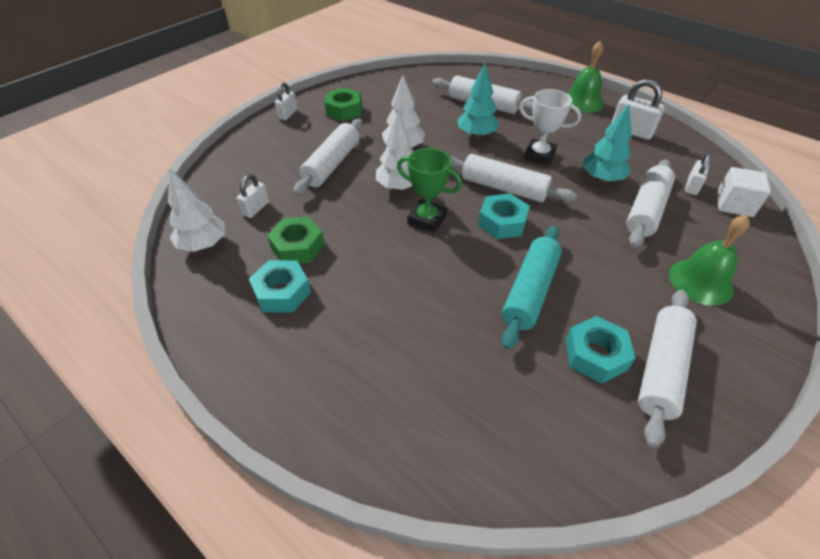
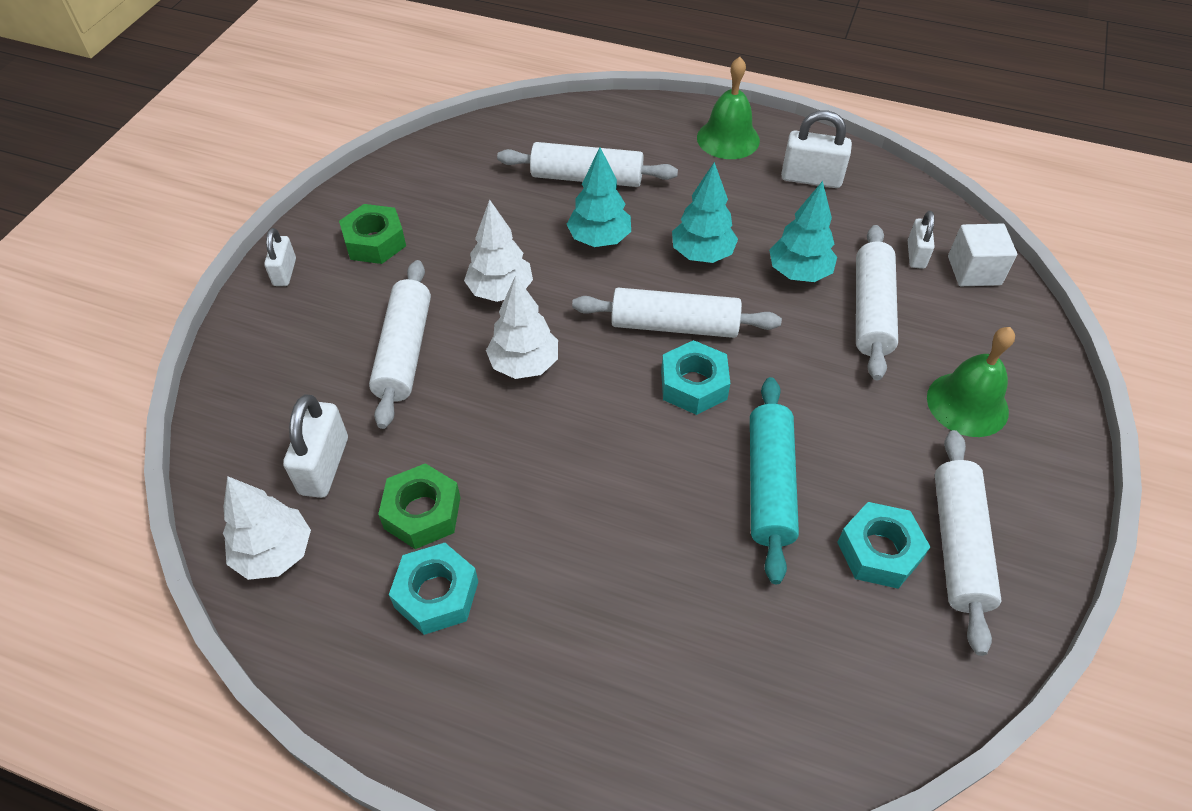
camera: 20 degrees left, 5 degrees up
(256, 208) = (324, 466): white padlock -> white padlock, size x1.59
(427, 219) = (589, 410): green trophy -> none
(539, 155) = (702, 254): white trophy -> turquoise tree

